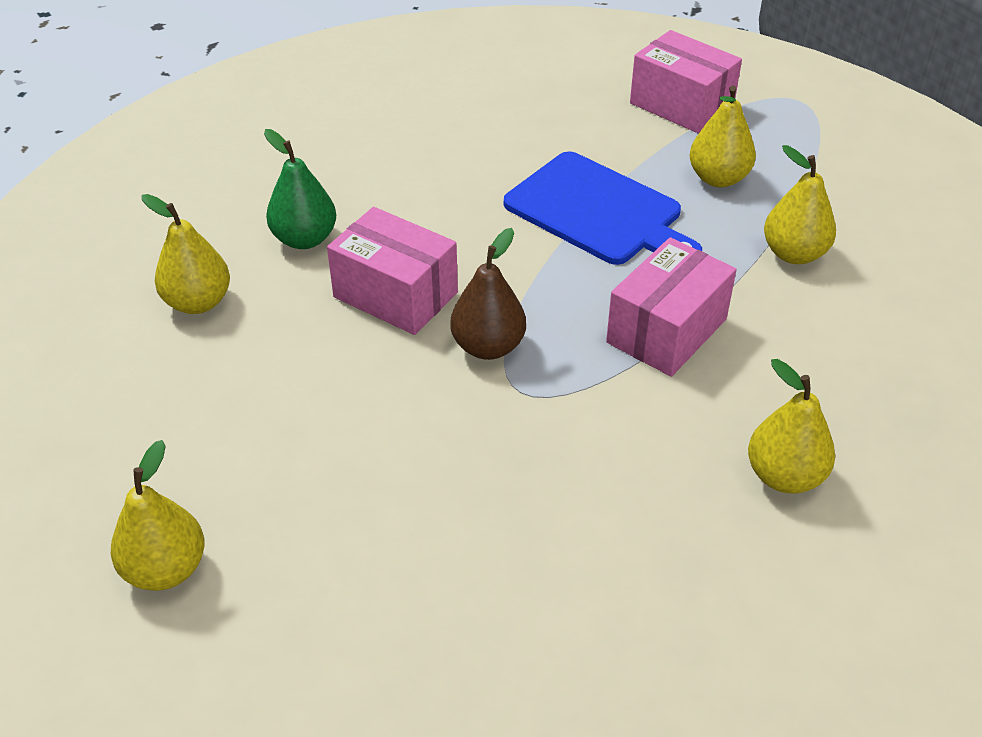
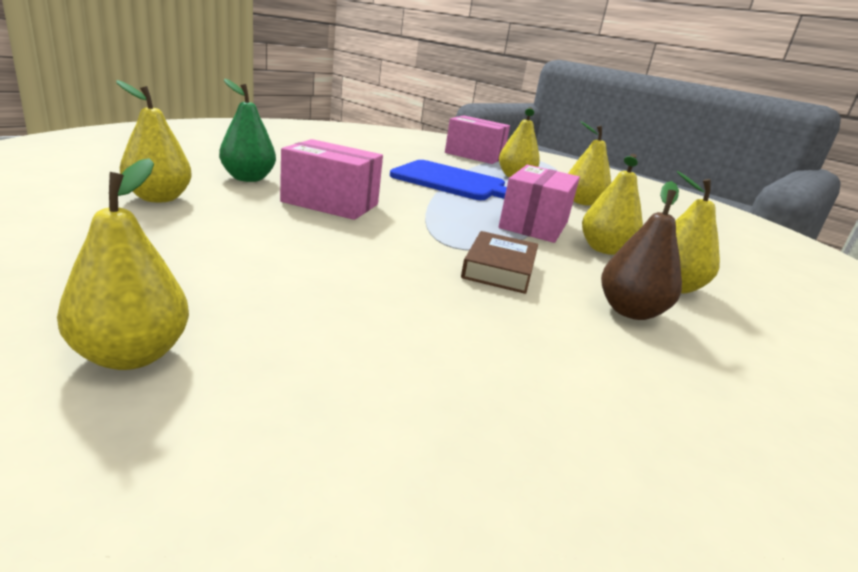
camera: 20 degrees left, 20 degrees down
(488, 346) = (414, 226): brown pear -> brown pear (630, 311)
(558, 440) = (499, 269): none -> brown book
(740, 391) = (604, 249): none -> yellow pear

